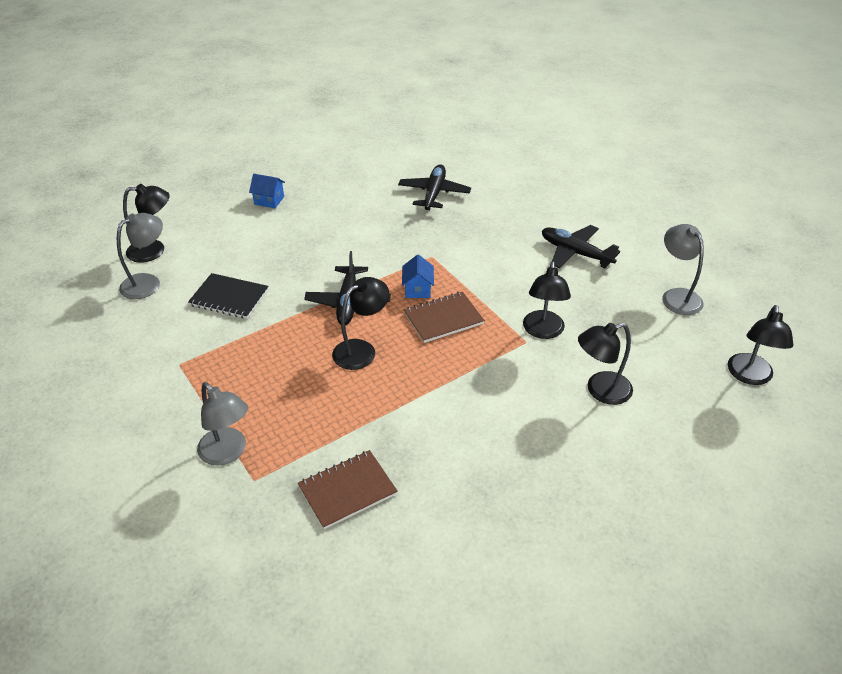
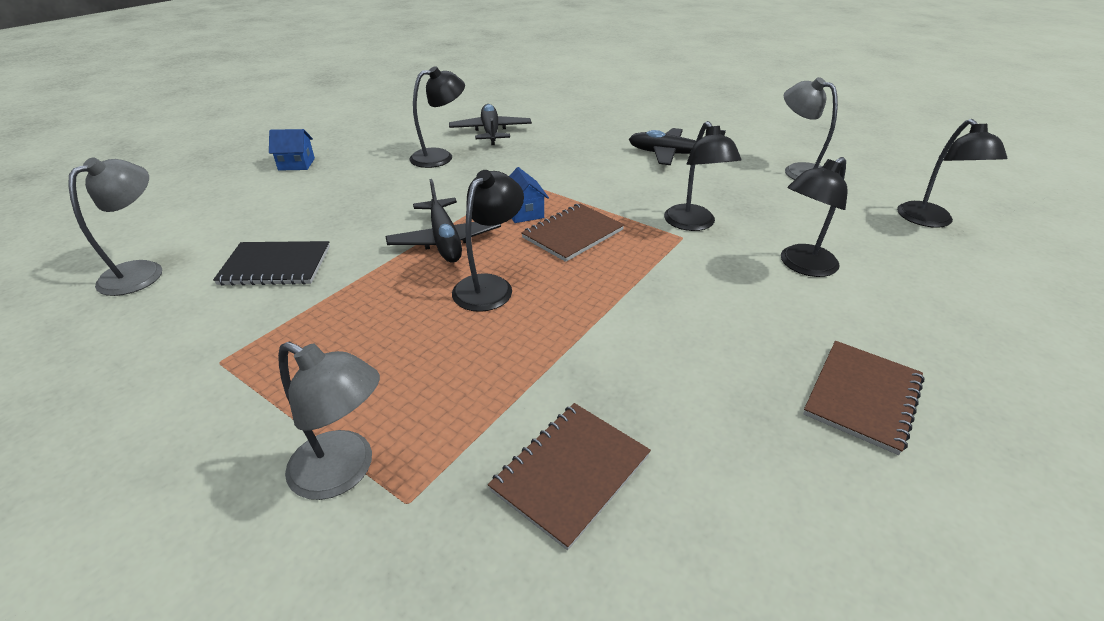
camera: 20 degrees left, 5 degrees down
(154, 250) = (145, 235): black lamp -> black lamp (440, 157)
(559, 499) = (862, 396): none -> brown notebook

